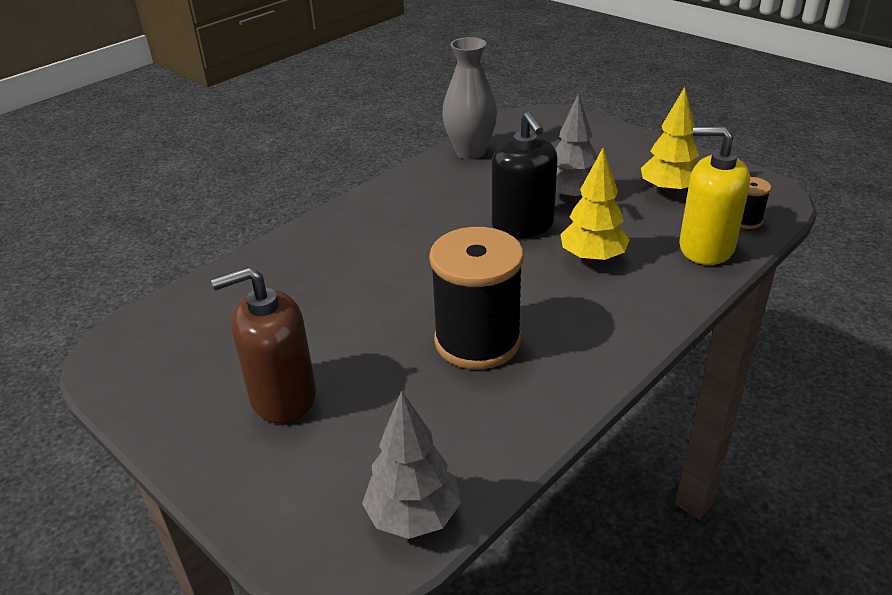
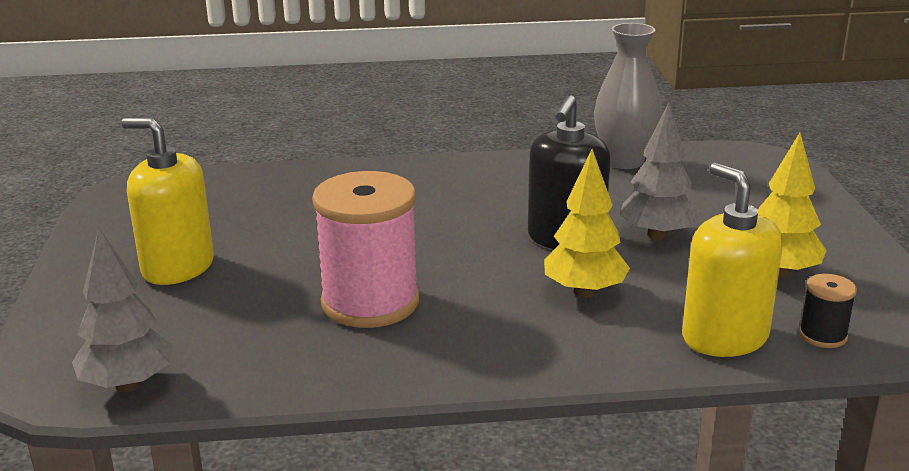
camera: 40 degrees right, 10 degrees down
(283, 396) = (178, 267): brown soap dispenser -> yellow soap dispenser
(477, 341) = (370, 302): black spool -> pink spool

